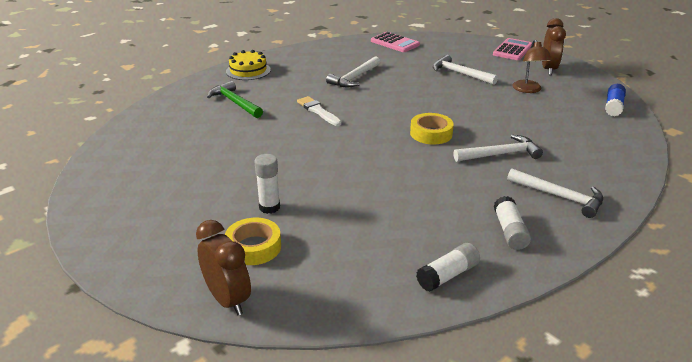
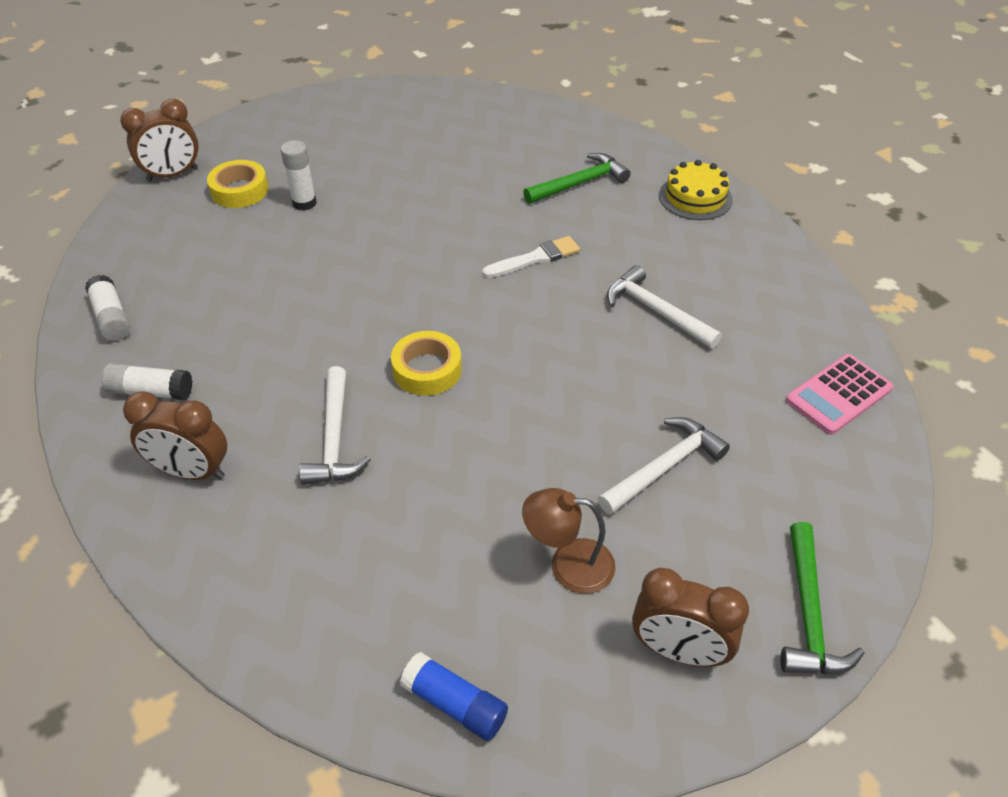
camera: 100 degrees right, 15 degrees up
(512, 50) = (808, 614): pink calculator -> green hammer
(560, 197) = (192, 472): white hammer -> brown clock

